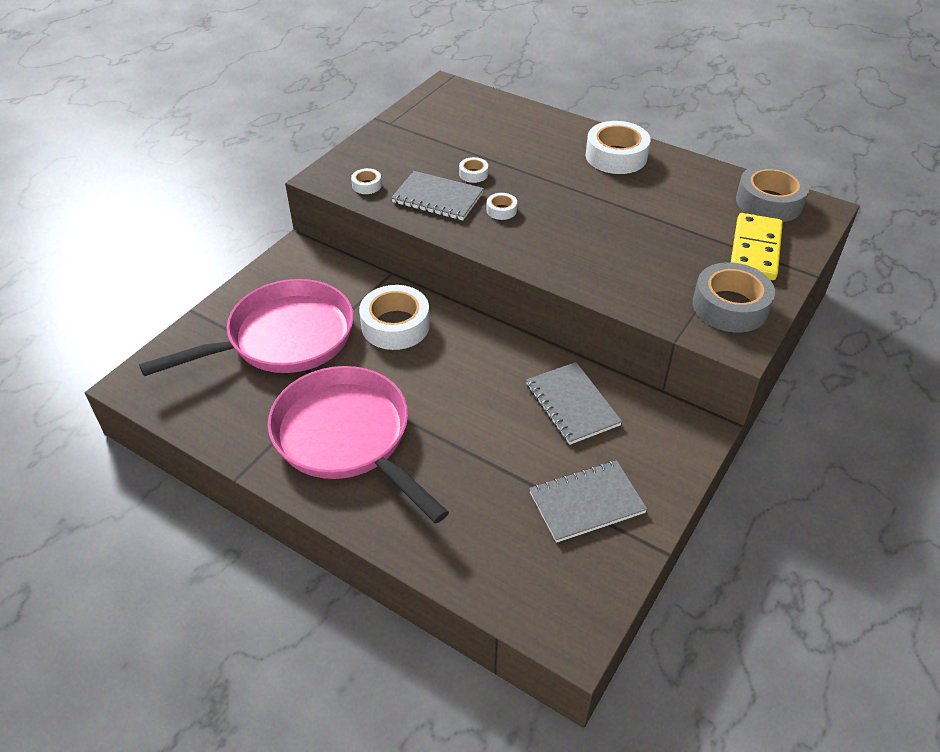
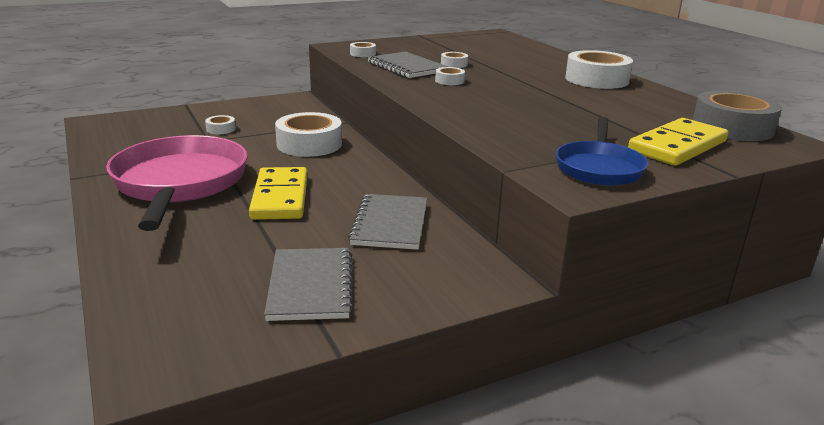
camera: 30 degrees right, 20 degrees down
(283, 338) = (221, 129): pink pan -> white tape
(454, 414) = (280, 197): none -> yellow domino
(586, 503) = (310, 286): grey notebook -> grey notebook turned 75 degrees clockwise
(730, 306) = (599, 168): grey tape -> blue pan

